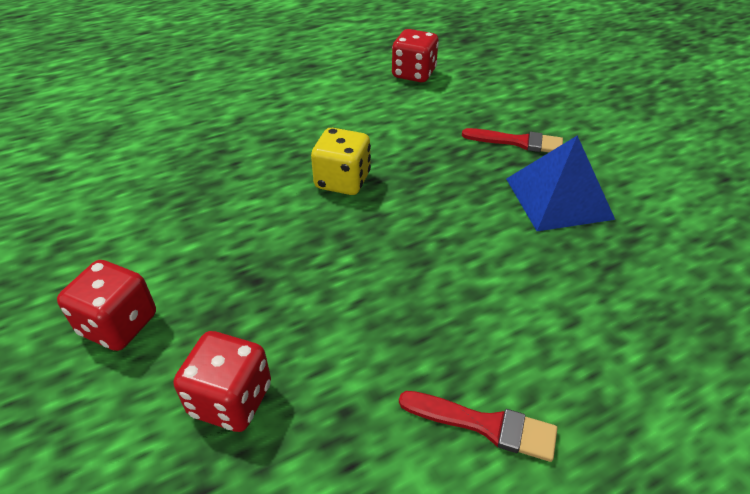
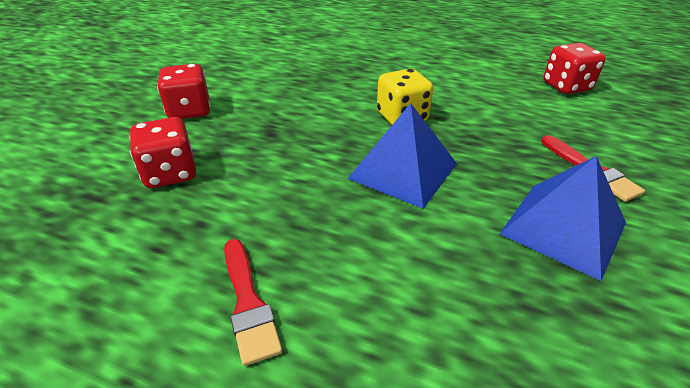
camera: 50 degrees right, 5 degrees down
(416, 230) = (403, 170): none -> blue pyramid

